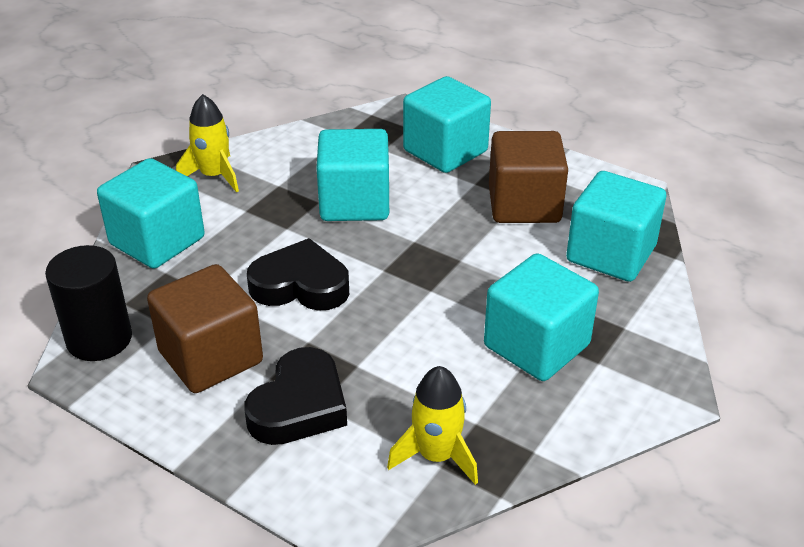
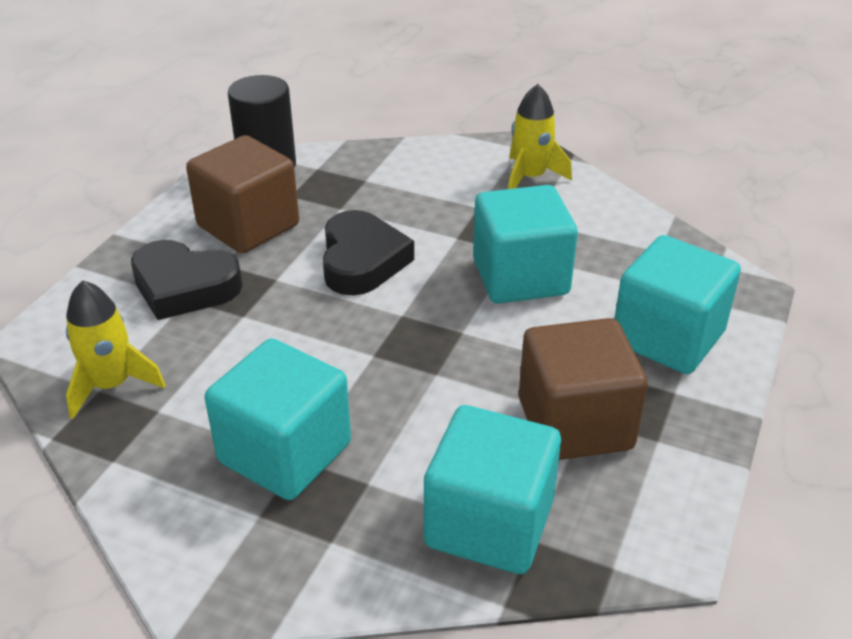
camera: 80 degrees right, 0 degrees up
(157, 241) = (410, 166): turquoise cube -> none

